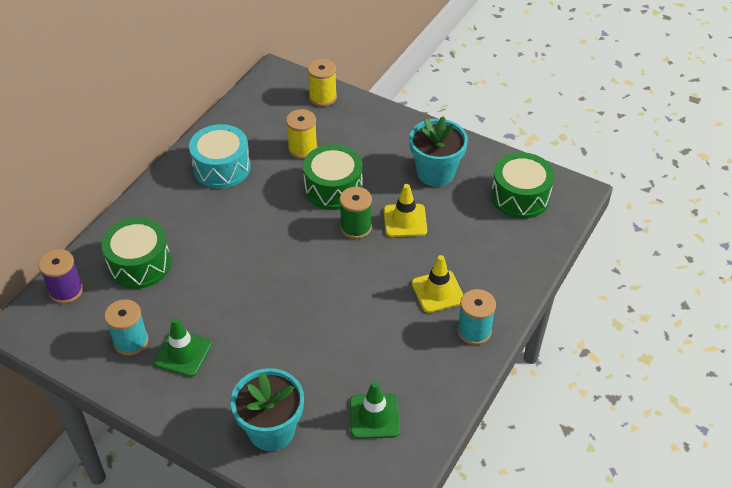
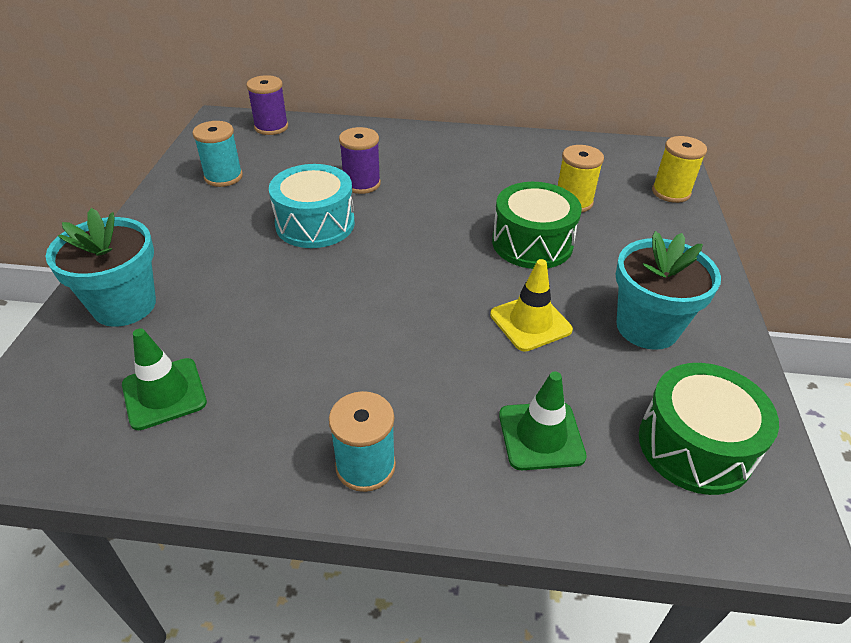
camera: 65 degrees right, 5 degrees down
(140, 264) = (325, 153): green drum -> none
(183, 353) = (219, 211): green traffic cone -> green traffic cone (541, 436)
(203, 254) = (361, 184): none -> purple spool
(222, 167) = (492, 159): turquoise drum -> turquoise drum (315, 224)
(356, 227) = (483, 280): green spool -> none
(438, 291) = (421, 397): yellow traffic cone -> none

